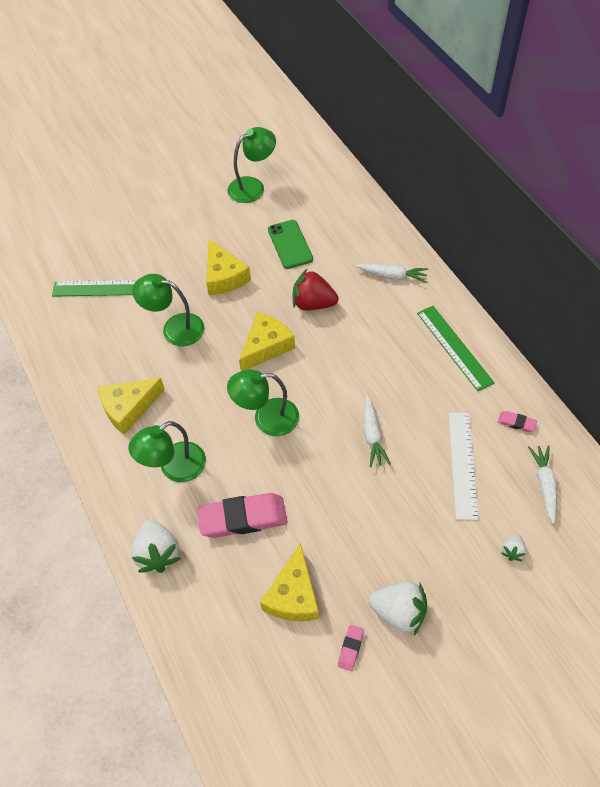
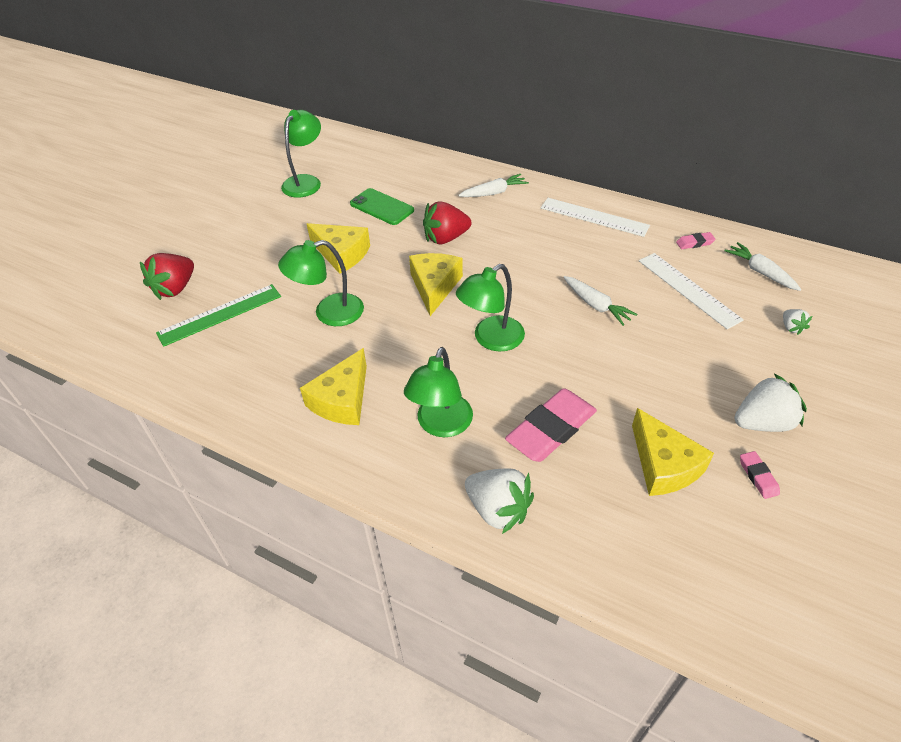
camera: 35 degrees left, 10 degrees down
(91, 248) = (175, 288): none -> red strawberry
(454, 347) = (594, 217): green ruler -> white ruler

